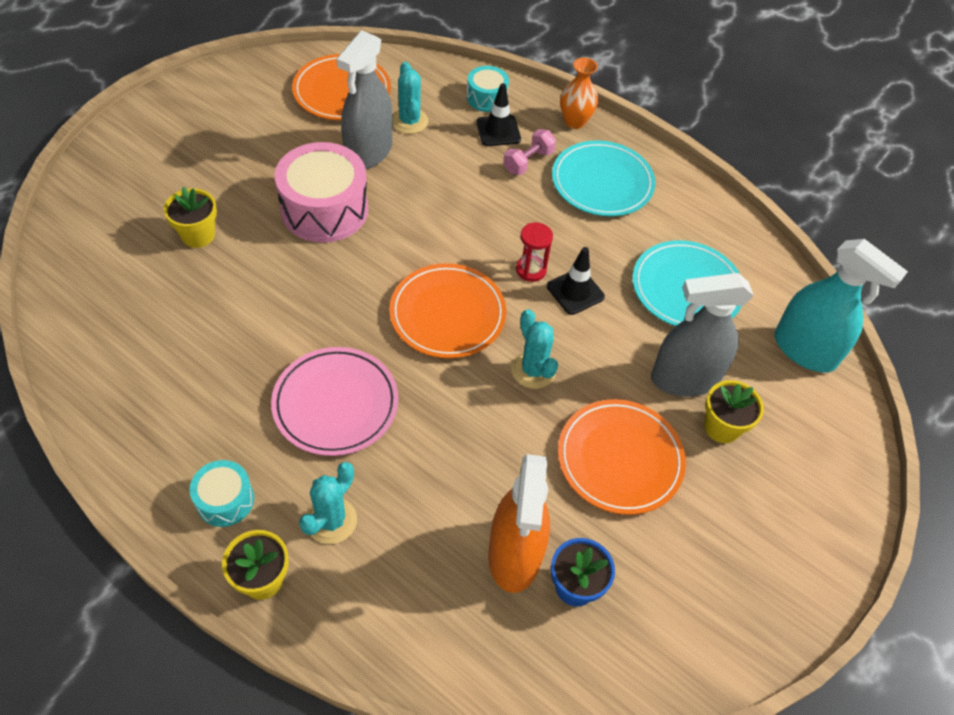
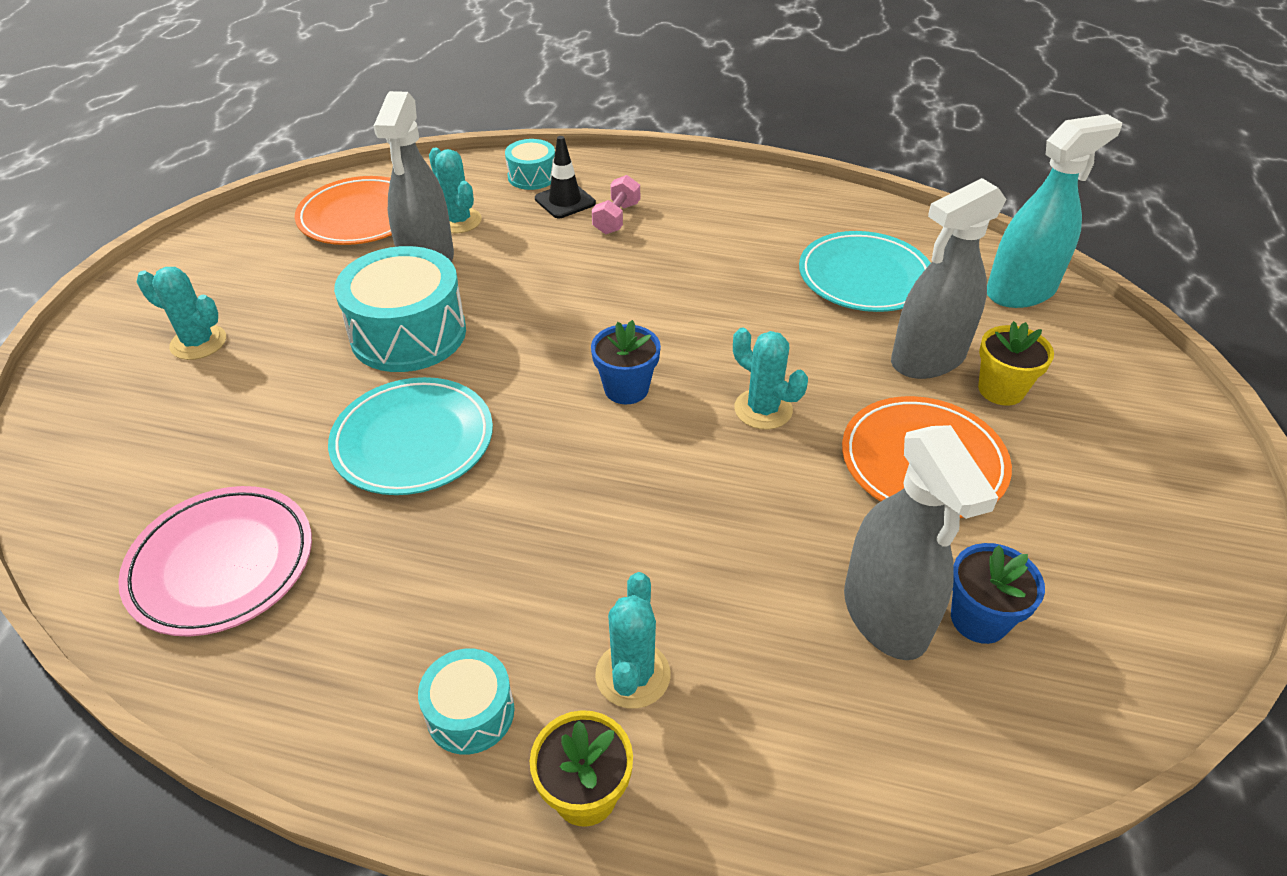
camera: 20 degrees left, 10 degrees down
(187, 164) = (198, 343): none -> turquoise cactus
(198, 235) = (256, 413): yellow flower pot -> none
(324, 209) = (408, 334): pink drum -> turquoise drum
(335, 404) = (551, 534): pink plate -> pink plate (221, 564)
(447, 314) = (626, 389): orange plate -> blue flower pot
(514, 555) = (885, 615): orange spray bottle -> grey spray bottle
(531, 270) = (690, 314): red hourglass -> none
(574, 122) = (641, 170): orange vase -> none
(575, 291) = (753, 318): black traffic cone -> none
(602, 182) = (708, 213): turquoise plate -> turquoise plate (413, 441)
(804, 350) = (1020, 291): turquoise spray bottle -> turquoise spray bottle turned 45 degrees counterclockwise

